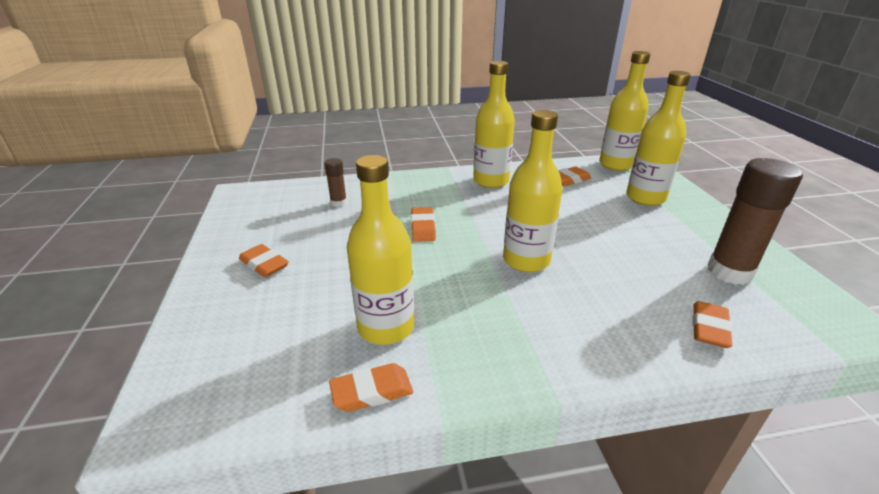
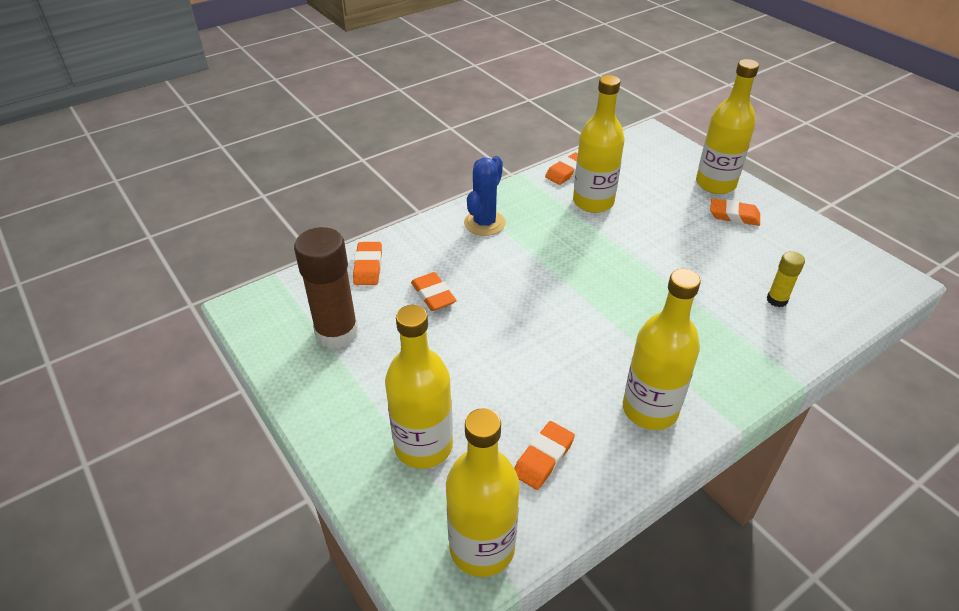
camera: 155 degrees right, 10 degrees up
(338, 203) = (777, 300): brown glue stick -> yellow glue stick
(423, 228) = (654, 294): orange eraser -> orange eraser (433, 295)
(526, 260) = (530, 286): yellow bottle -> yellow bottle (715, 184)
(544, 342) = (484, 223): none -> blue cactus

